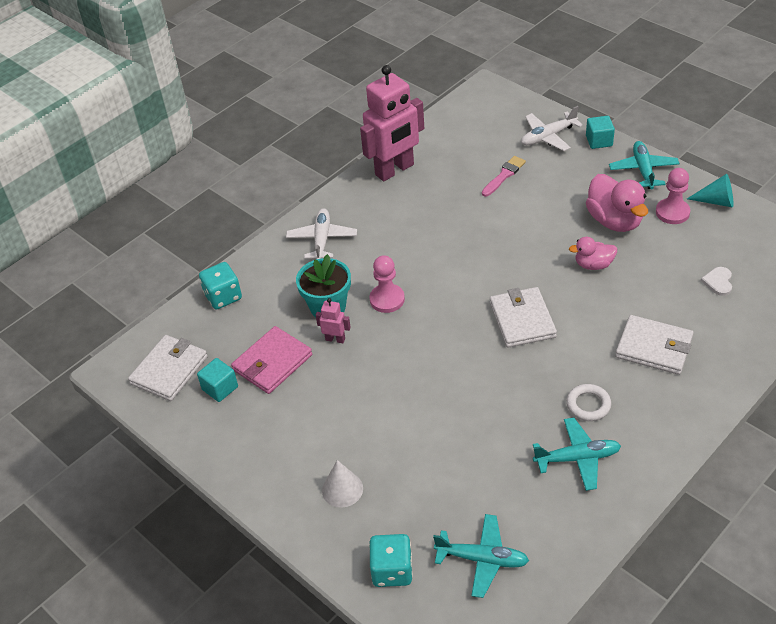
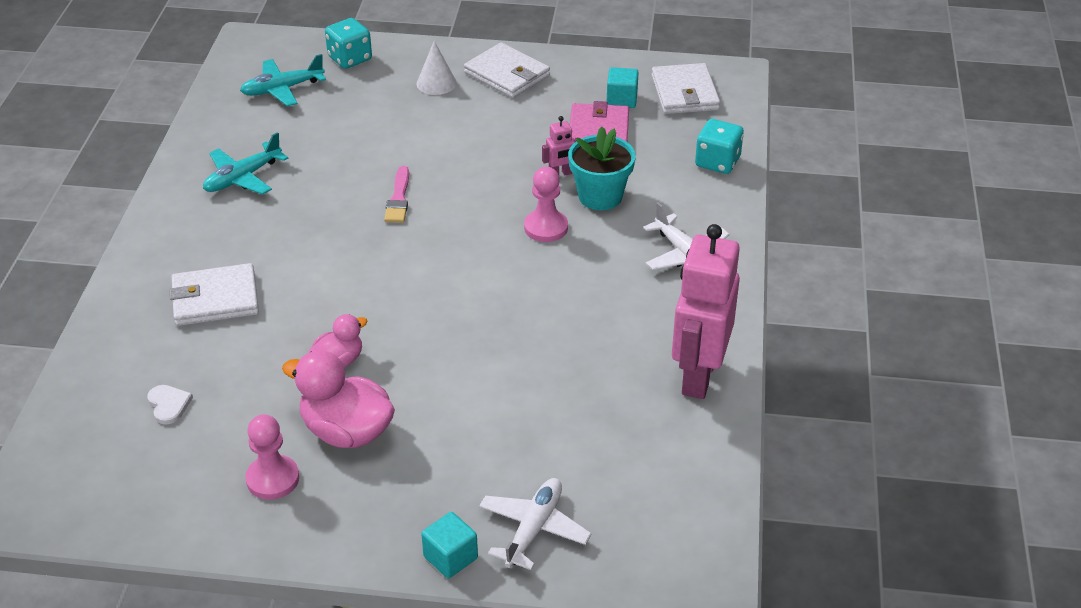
camera: 140 degrees right, 5 degrees down
(504, 175) = (545, 433): pink brush -> pink brush (398, 199)
(522, 320) = (380, 267): white wallet -> white wallet (507, 74)
(588, 405) = (257, 221): white ring -> none
(643, 170) = (351, 533): turquoise plane -> none
(716, 201) = (216, 526): turquoise cone -> none

